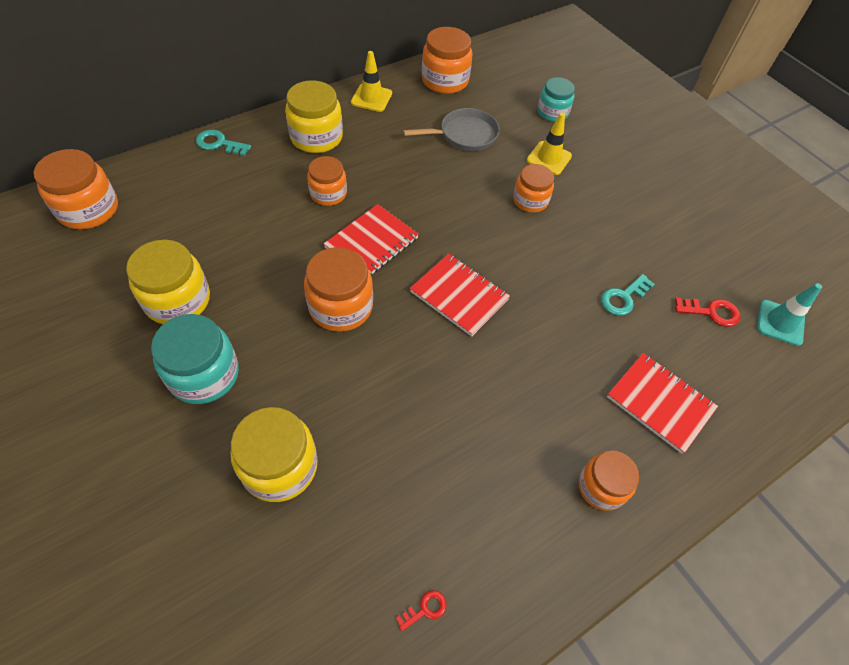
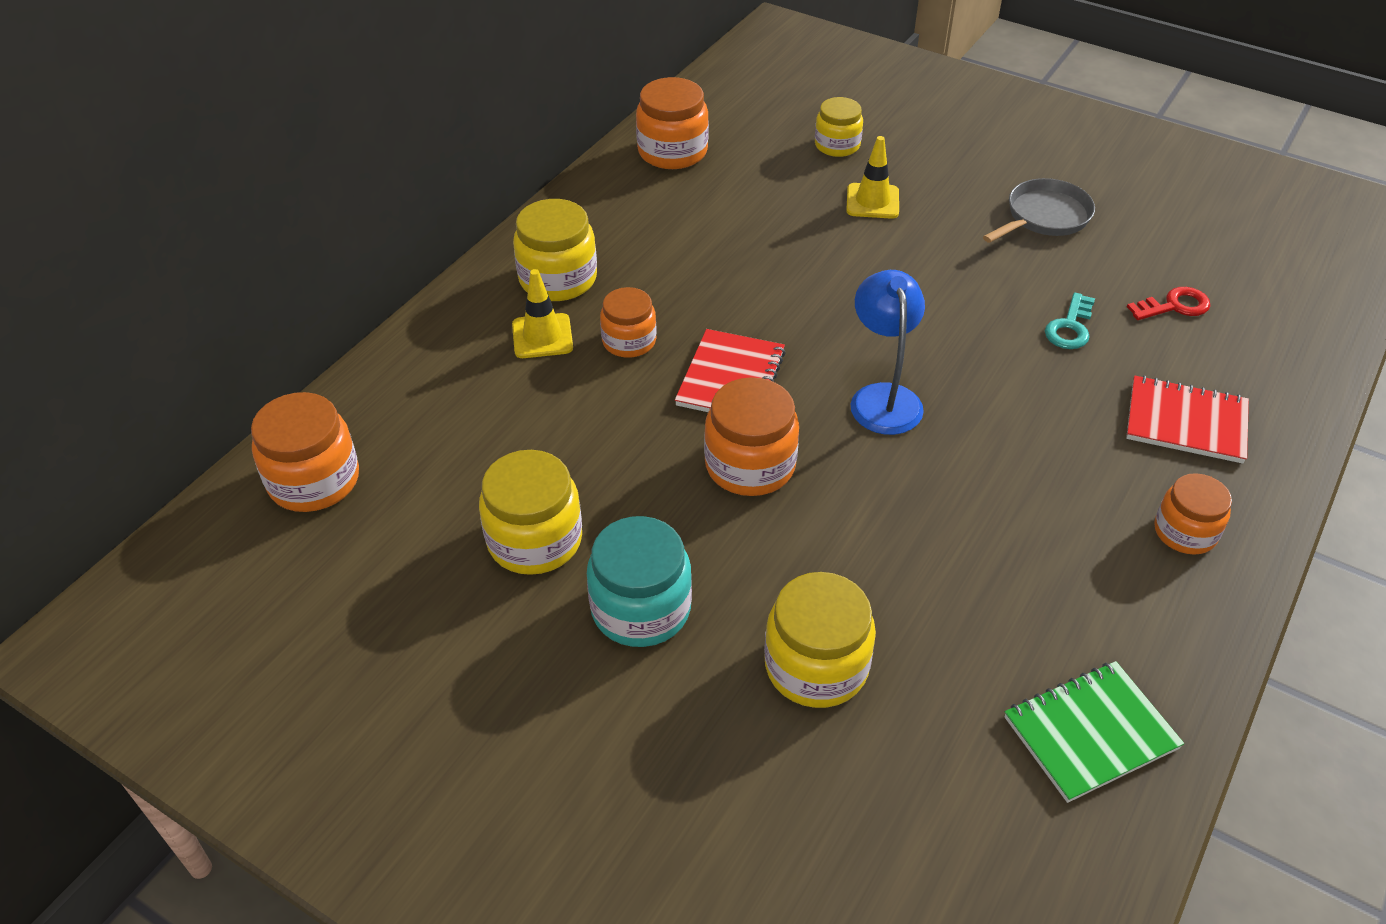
camera: 20 degrees left, 10 degrees down
(219, 143) = (430, 333): turquoise key -> none
(371, 98) = (592, 205): yellow traffic cone -> yellow traffic cone (542, 336)
(425, 609) = (1090, 733): red key -> green notebook
(459, 296) = (883, 397): red notebook -> blue lamp
(464, 135) = (748, 210): grey pan -> grey pan (1044, 217)
(530, 200) = (886, 258): orange jar -> none
(552, 112) = (837, 145): turquoise jar -> yellow jar
(780, 323) = (1252, 289): turquoise traffic cone -> none

